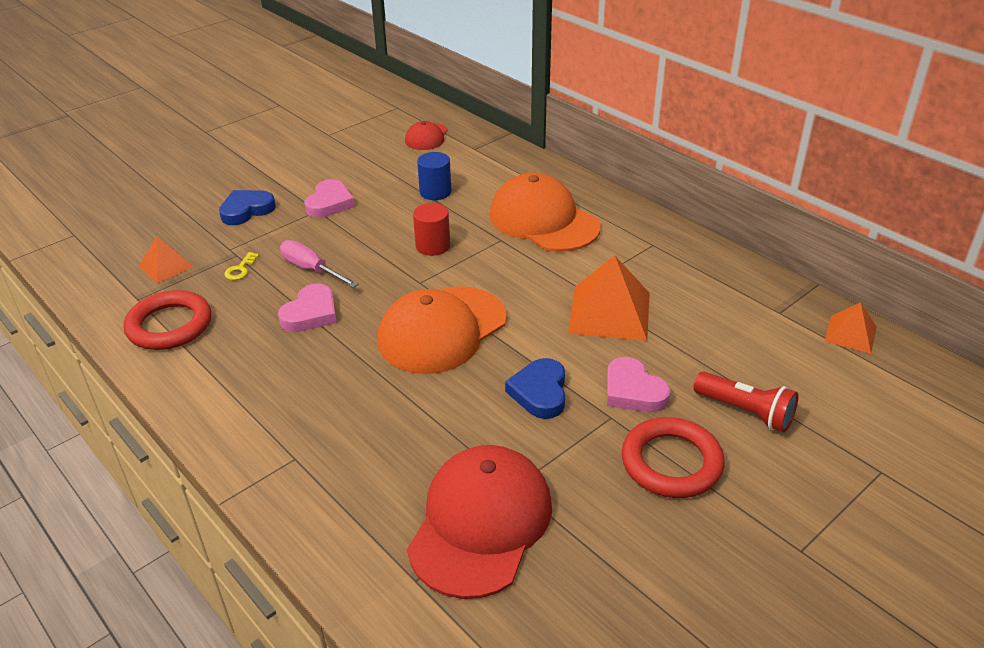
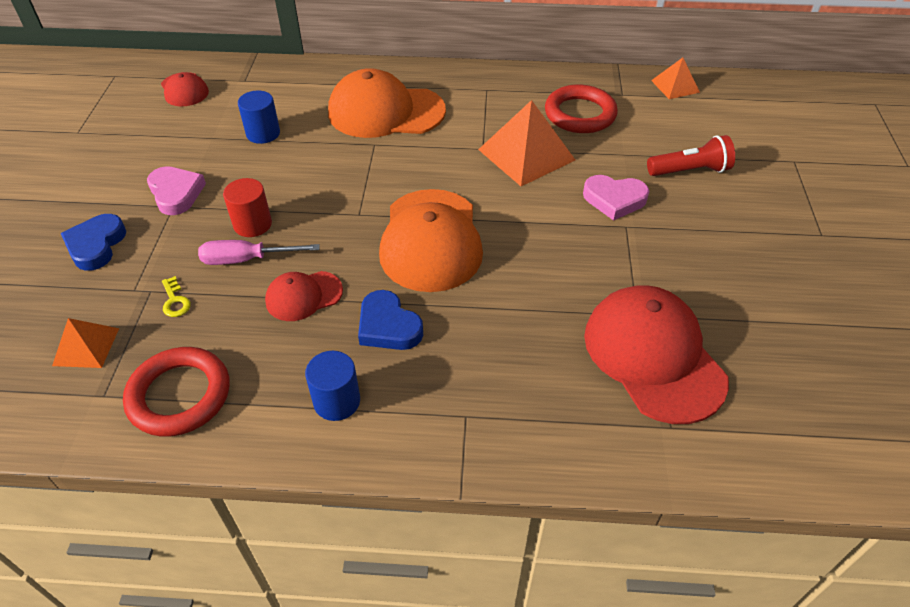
camera: 45 degrees left, 10 degrees up
(238, 390) = (337, 401): none -> blue cylinder
(311, 313) = (303, 296): pink heart -> red cap
(433, 246) = (326, 179): red cylinder -> red cylinder (252, 224)
(540, 392) = (562, 240): blue heart -> blue heart (388, 326)
(671, 462) = (697, 231): red ring -> red ring (580, 114)

